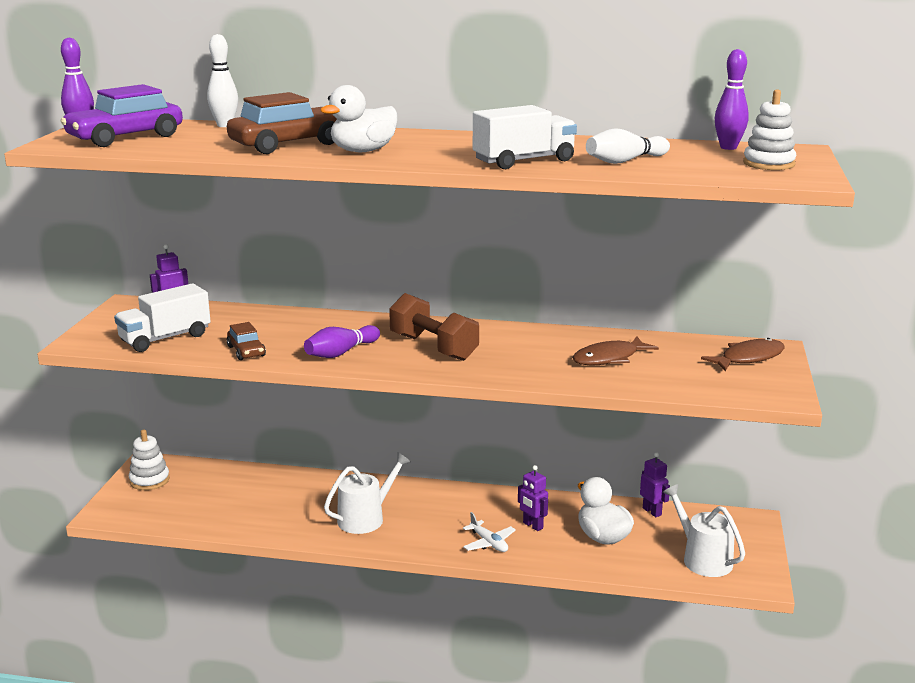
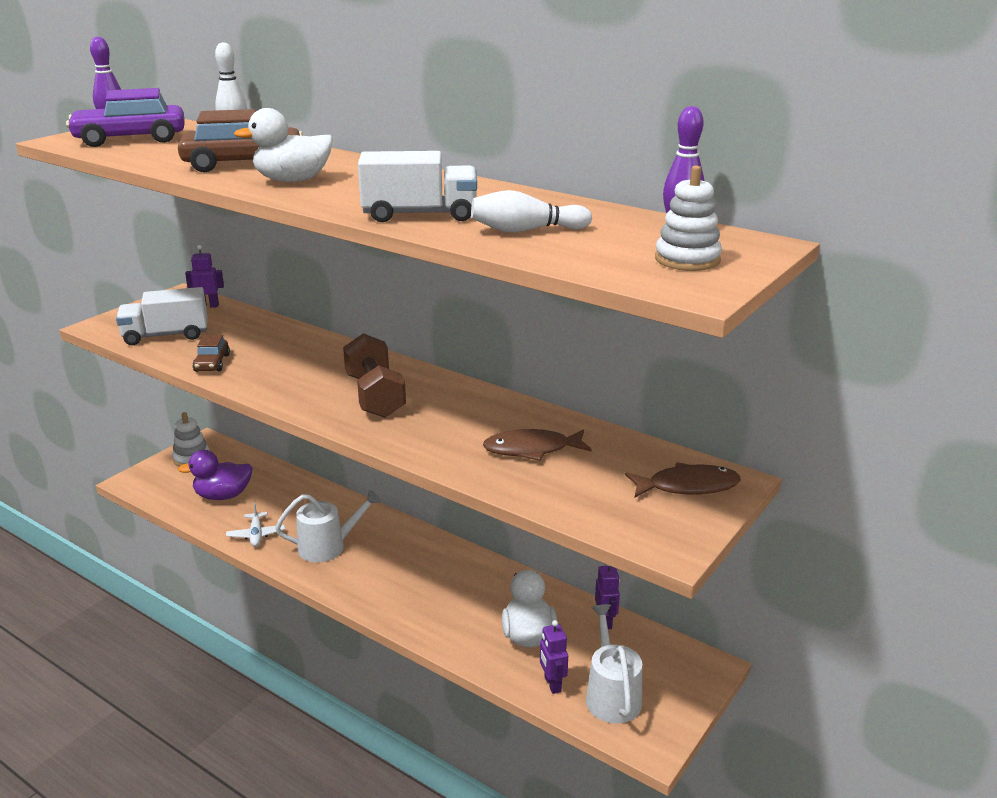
camera: 25 degrees right, 5 degrees up
(218, 503) = (223, 495): none -> purple duck
(341, 353) = (287, 383): purple bowling pin -> none
(488, 543) = (413, 607): white plane -> white plane (256, 534)
(532, 526) = (471, 601): purple robot -> purple robot (552, 684)

